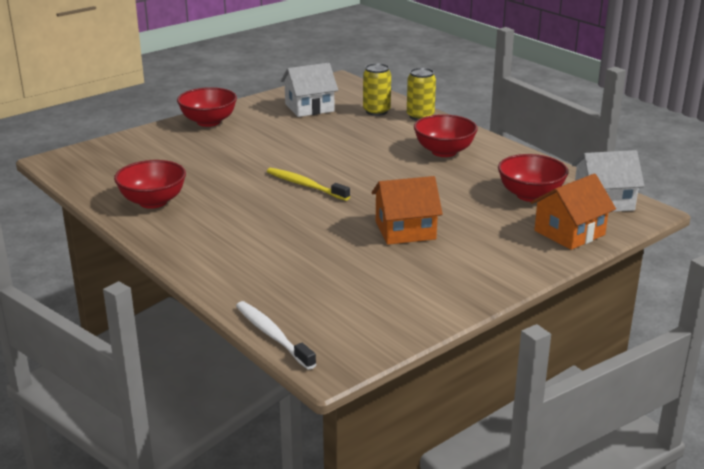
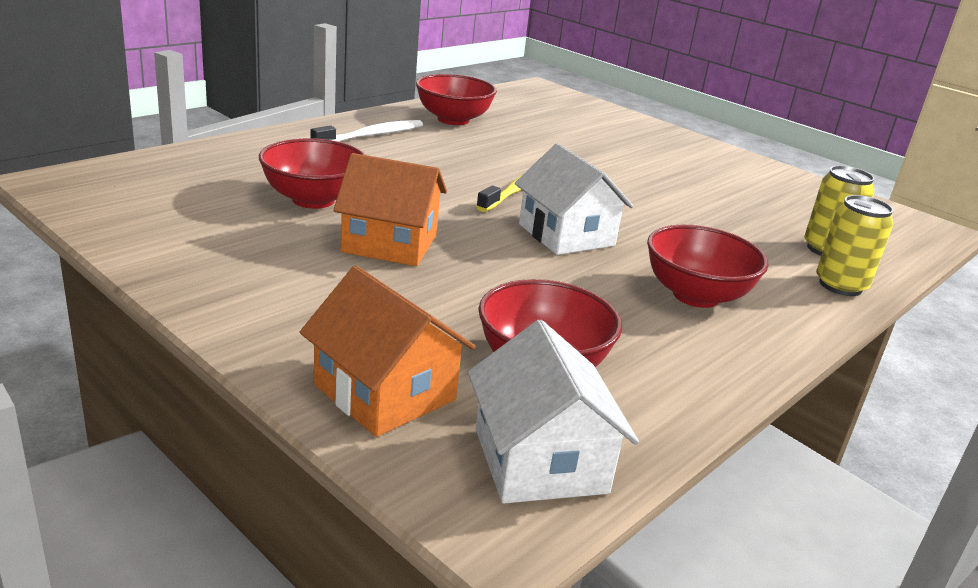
camera: 80 degrees right, 0 degrees up
(208, 122) = (689, 146): red bowl -> red bowl (313, 200)
(272, 335) = (138, 160): white toothbrush -> white toothbrush (371, 135)
(309, 107) = (793, 202): white house -> white house (566, 235)
(405, 230) = (390, 243): orange house -> orange house turned 60 degrees counterclockwise

